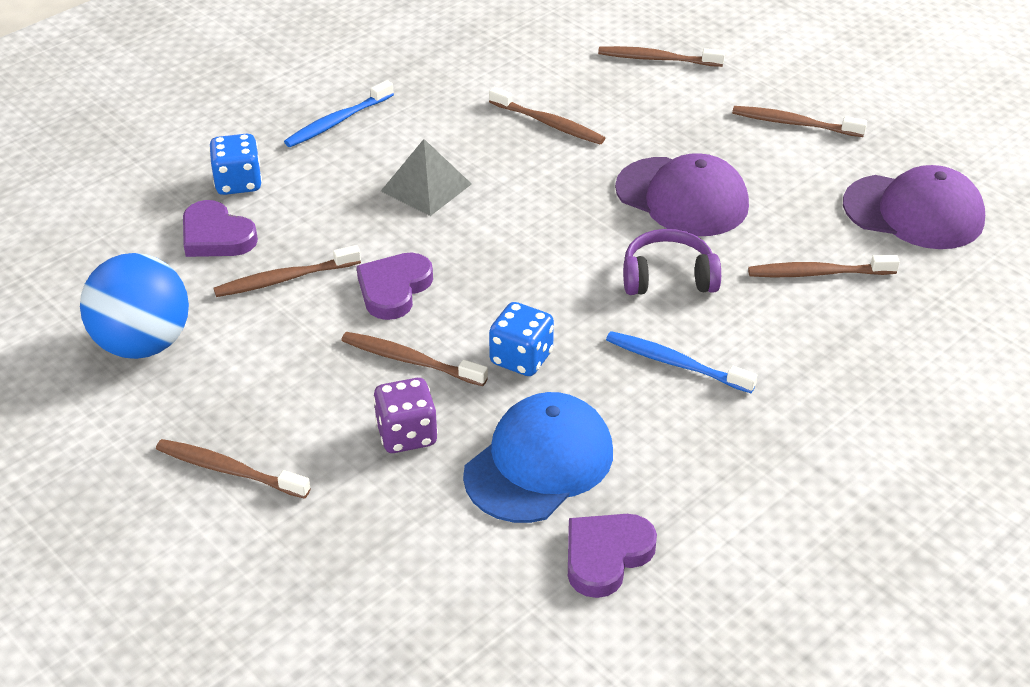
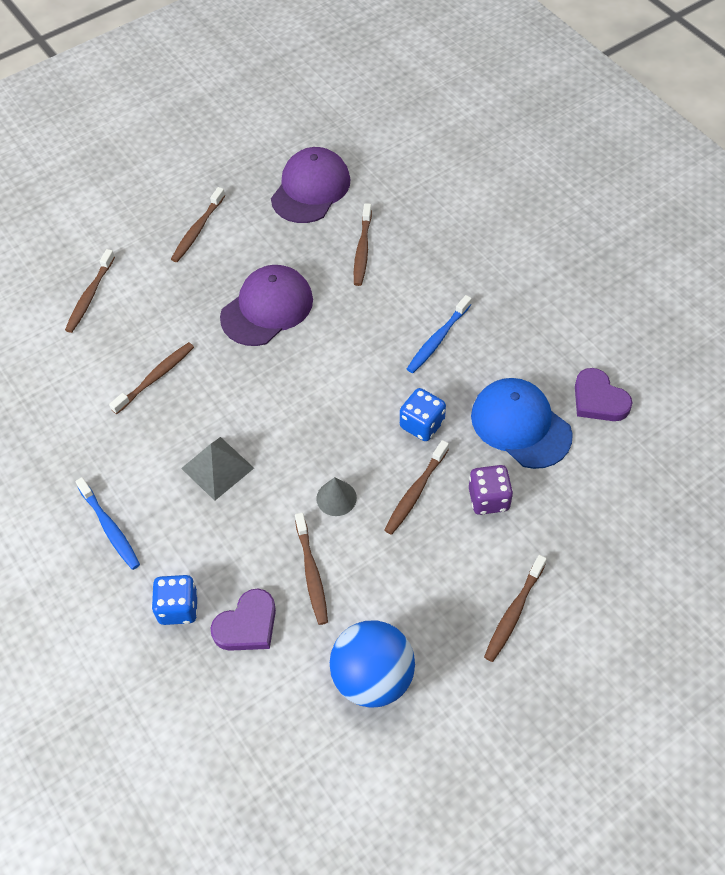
camera: 80 degrees left, 15 degrees up
(394, 289) = (336, 498): purple heart -> grey cone
(668, 277) = (352, 330): purple headphones -> none

